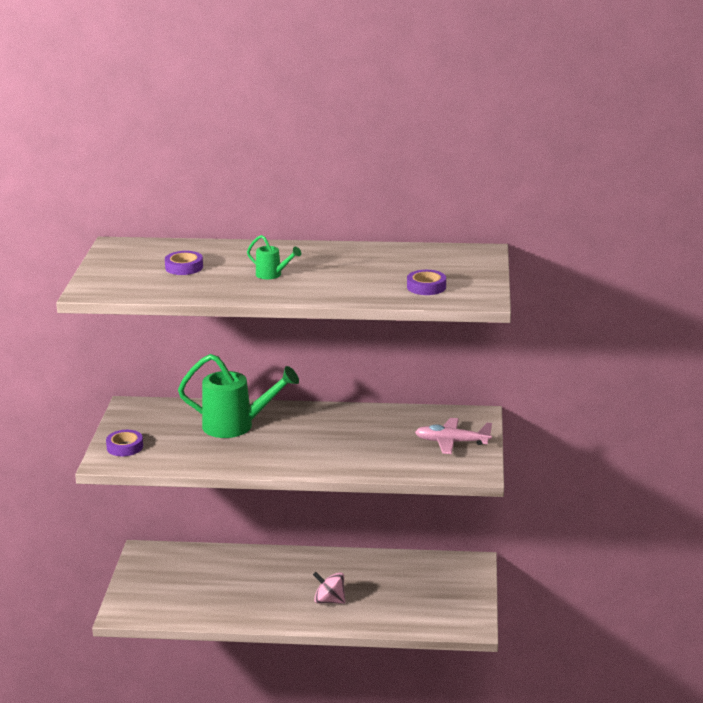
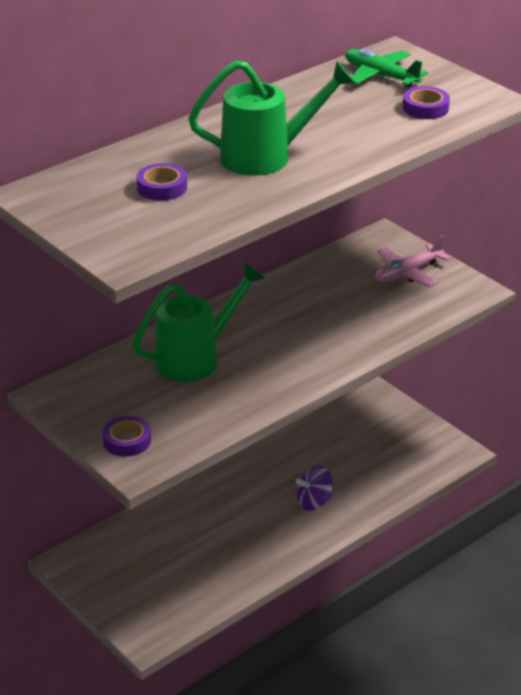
camera: 45 degrees left, 10 degrees up
(272, 275) = (266, 157): green watering can -> green watering can, size x2.09
(329, 601) = (314, 502): pink spinning top -> purple spinning top
(441, 260) = (380, 76): none -> green plane

